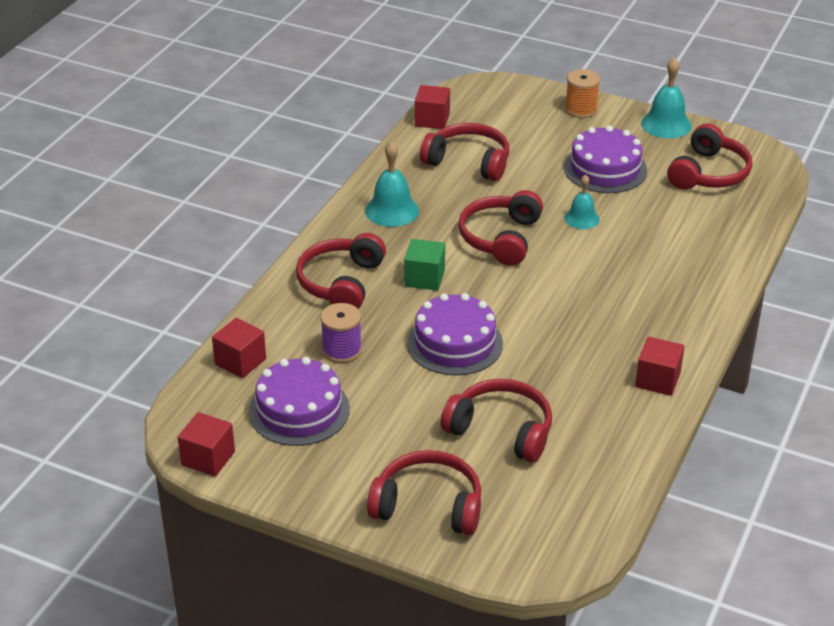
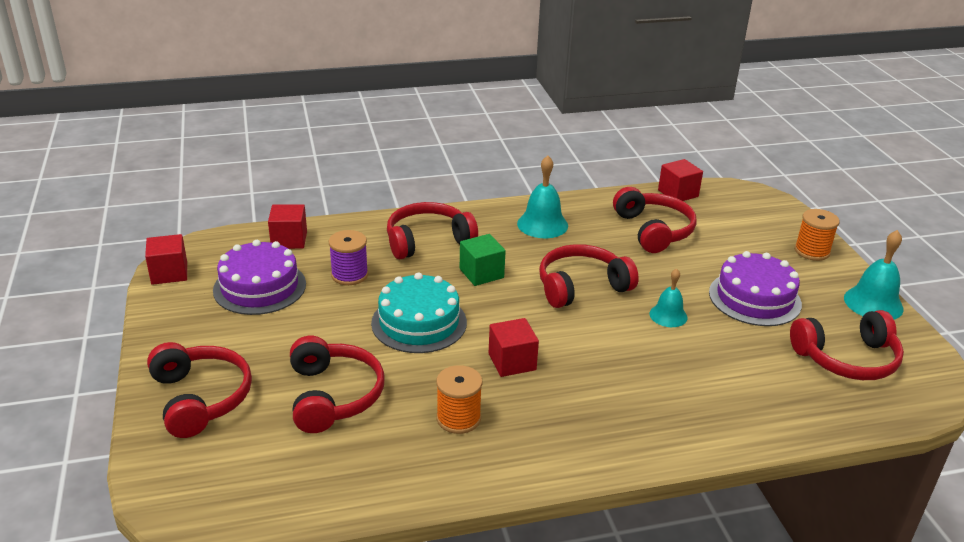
camera: 50 degrees right, 5 degrees down
(455, 343) = (419, 322): purple cake -> turquoise cake
(593, 379) = (458, 418): none -> orange spool
(657, 380) = (502, 460): red cube -> red cube (512, 362)

